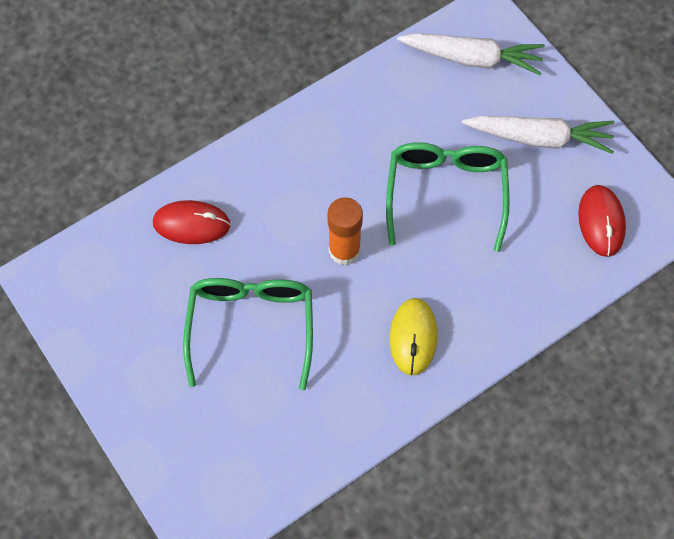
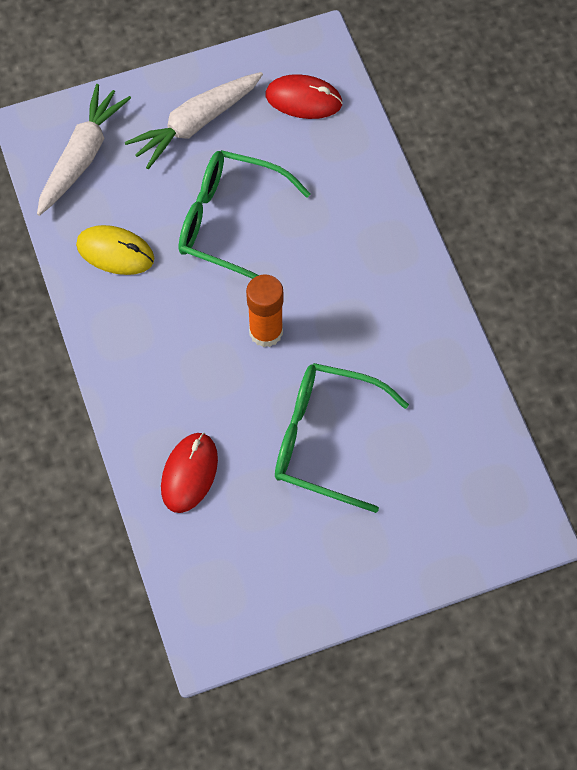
camera: 75 degrees left, 0 degrees up
(413, 337) = (378, 293): yellow mouse -> yellow mouse (115, 252)
(539, 138) = (196, 124): white carrot -> white carrot turned 150 degrees counterclockwise

